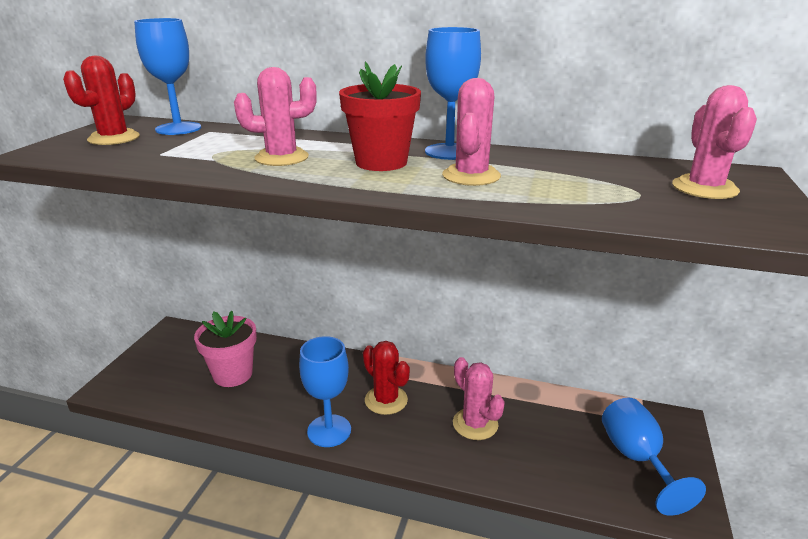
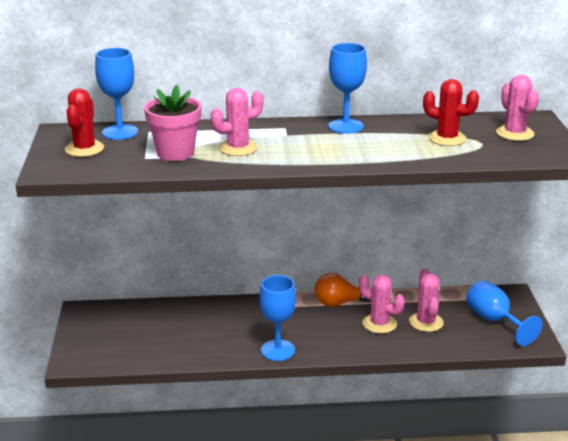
camera: 20 degrees left, 0 degrees up
(233, 374) = (169, 331): pink flower pot -> pink flower pot (175, 153)
(381, 162) = (310, 142): red flower pot -> none
(386, 400) = (305, 323): red cactus -> red cactus (447, 138)
(441, 383) = (339, 303): none -> orange light bulb
(471, 176) = (377, 144): pink cactus -> pink cactus (426, 322)

